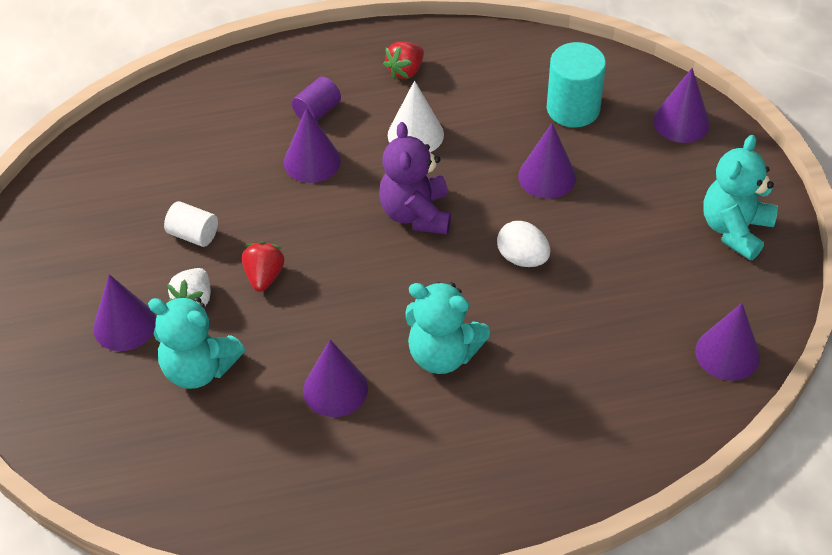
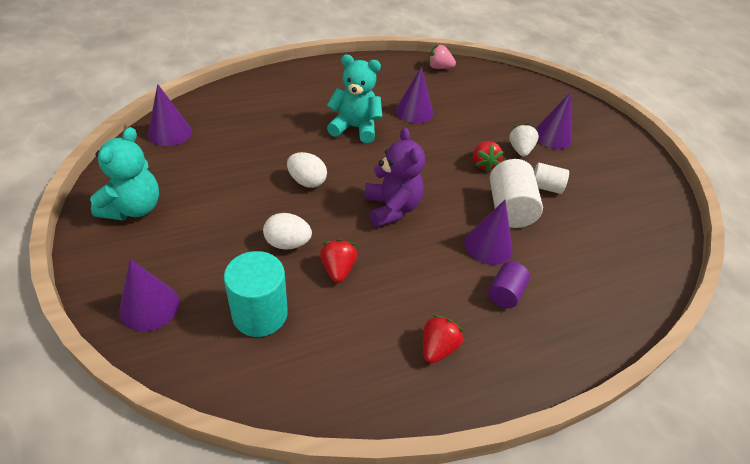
camera: 165 degrees right, 5 degrees down
(199, 368) = (496, 118): turquoise teddy bear -> none
(247, 515) = (439, 68): none -> pink strawberry
(262, 206) = (509, 208): none -> white cylinder
(415, 134) = (409, 275): white cone -> none
(492, 145) = (338, 269): none -> red strawberry
(547, 176) = (287, 243): purple cone -> white egg

